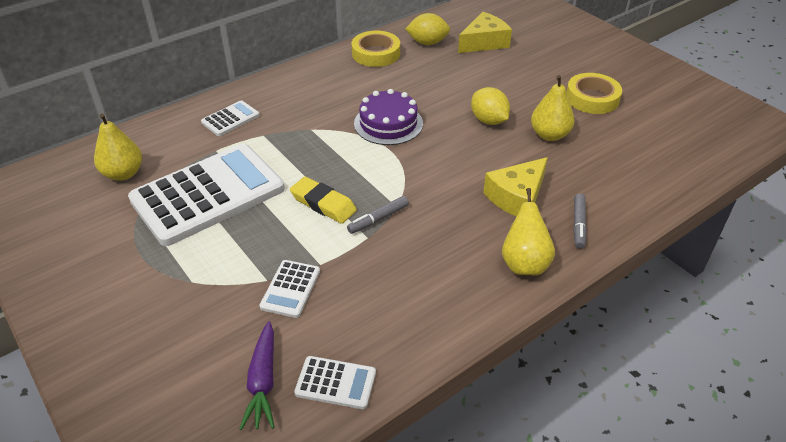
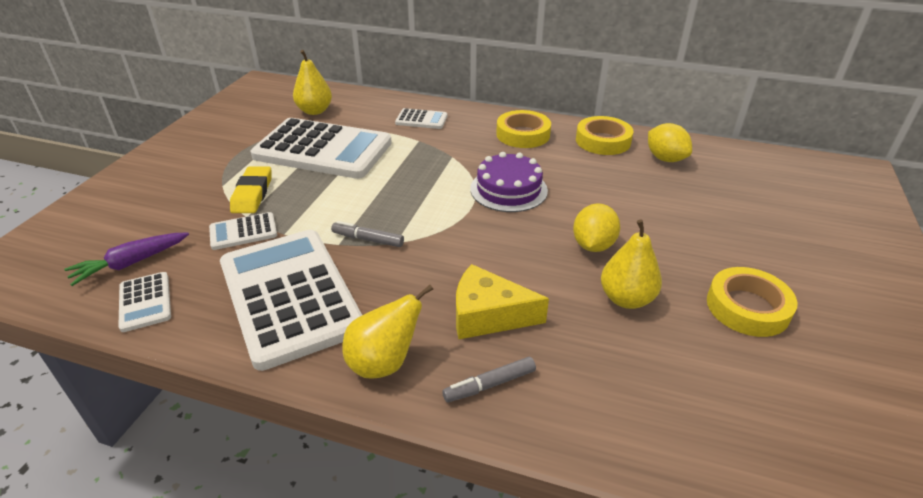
camera: 55 degrees right, 5 degrees down
(322, 81) = (523, 134): none -> yellow tape
(323, 204) = (361, 203): yellow eraser -> yellow eraser (252, 194)
(410, 287) = (289, 296): none -> white calculator
(484, 42) = (724, 189): yellow cheese -> none

